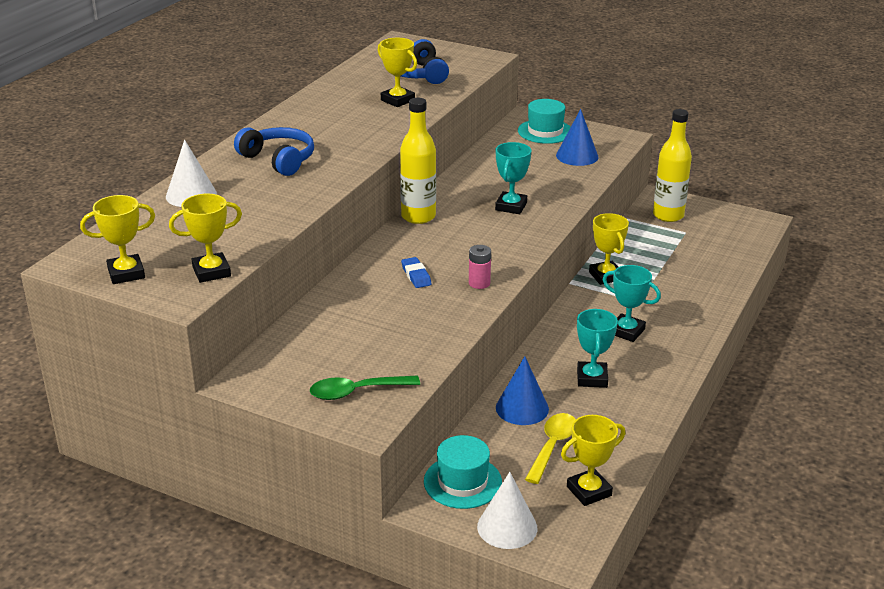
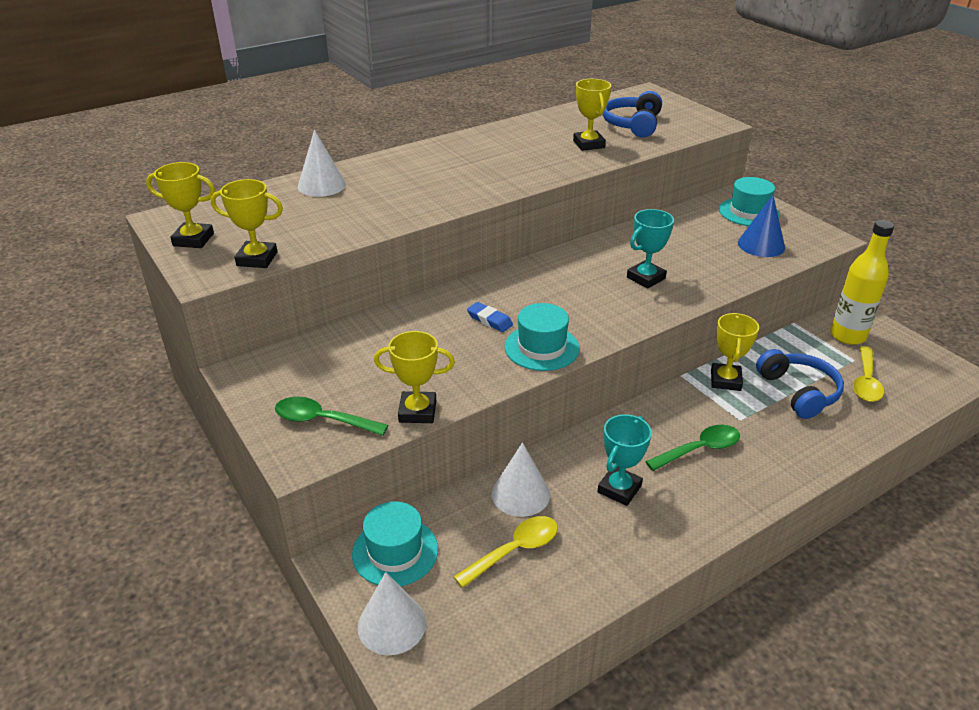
camera: 30 degrees right, 5 degrees up
(278, 160) = (426, 173): blue headphones -> blue headphones (799, 392)
(416, 275) = (489, 320): blue eraser -> blue eraser turned 60 degrees counterclockwise
(418, 216) = (547, 263): yellow bottle -> none
(479, 283) = (541, 347): pink battery -> turquoise hat
(522, 408) = (520, 494): blue cone -> white cone
(589, 491) = (508, 621): yellow trophy -> yellow trophy (417, 411)
(626, 331) = (699, 449): turquoise trophy -> green spoon
(705, 245) = (866, 382): none -> yellow spoon

